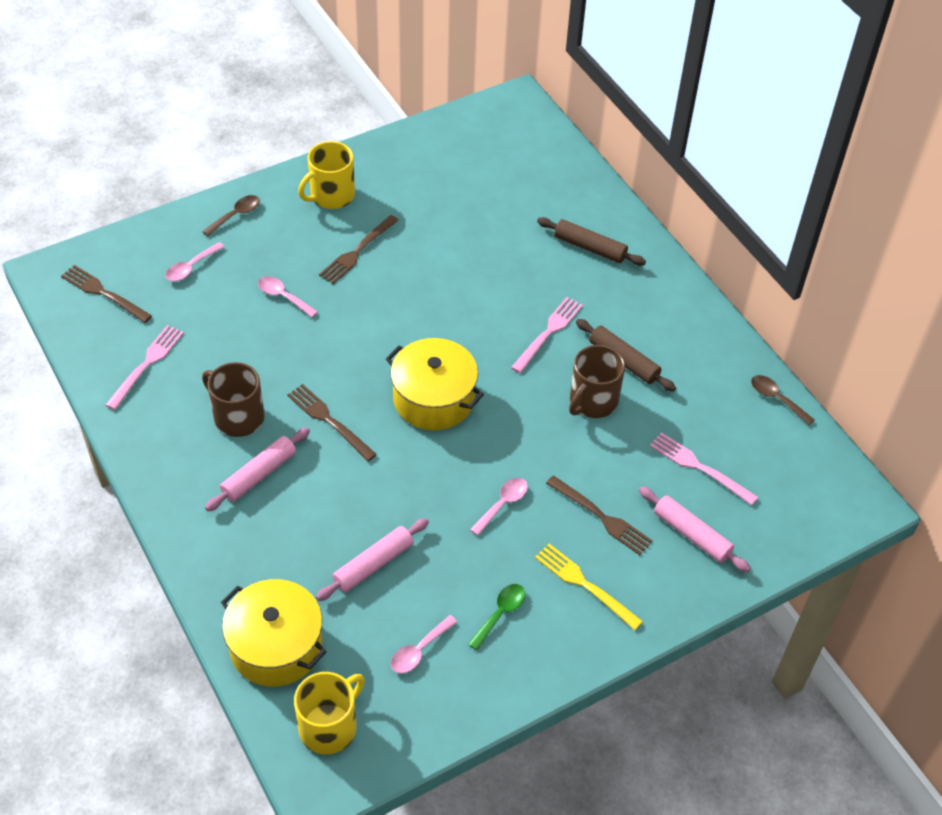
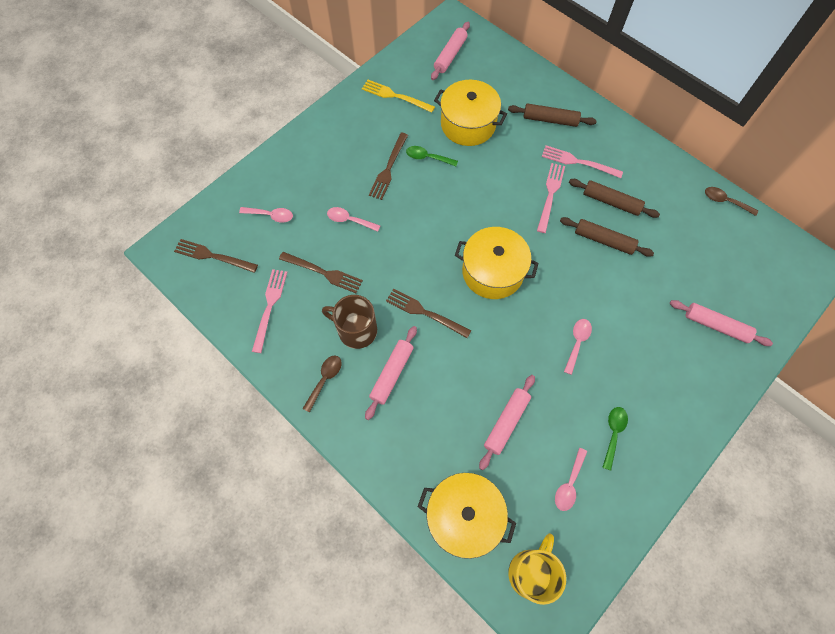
camera: 15 degrees left, 15 degrees up
(191, 267) = (271, 215): pink spoon -> pink spoon turned 105 degrees counterclockwise
(236, 215) = (287, 163): brown spoon -> brown spoon (325, 379)
(331, 195) = (351, 128): yellow mug -> none
(411, 252) = (427, 157): none -> green spoon
(481, 227) = (468, 124): none -> yellow pot
(495, 142) = (450, 55): none -> pink rolling pin
(584, 584) = (660, 389): yellow fork -> yellow fork (394, 96)
(592, 401) = (603, 240): brown mug -> brown rolling pin
(602, 517) = (650, 331): brown fork -> brown fork (324, 273)
(698, 467) = (697, 270): pink fork -> pink fork (577, 162)

